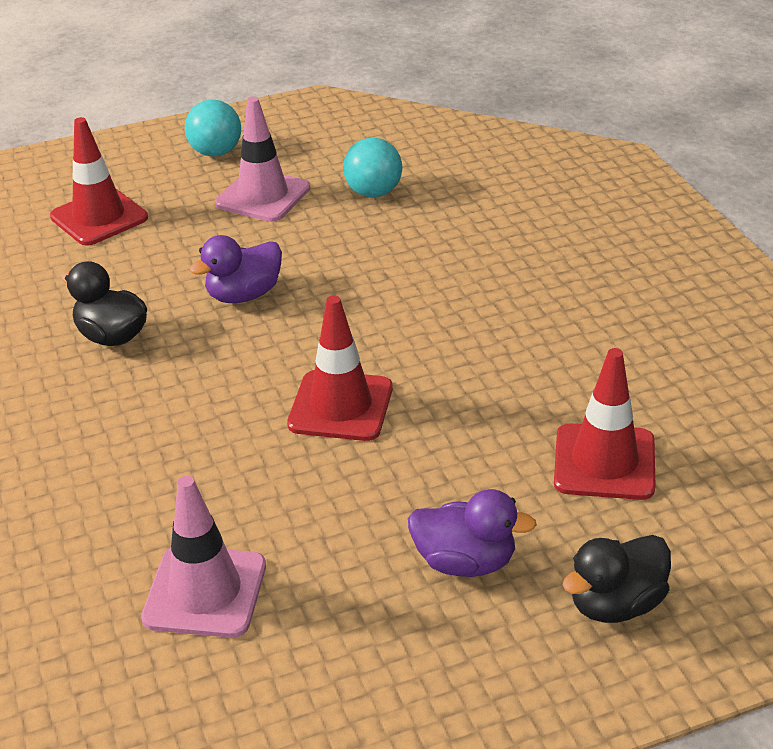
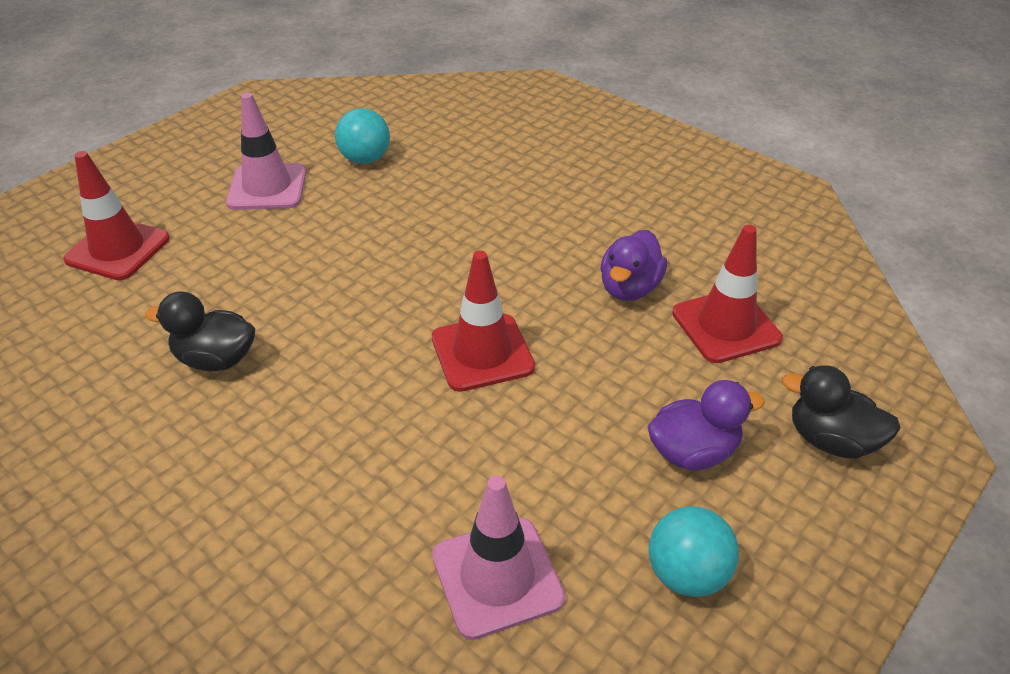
camera: 30 degrees left, 5 degrees up
(216, 152) = (193, 160): turquoise ball -> turquoise ball (686, 574)
(244, 295) = (317, 280): purple duck -> purple duck (629, 288)
(616, 604) = (831, 440): black duck -> black duck turned 90 degrees clockwise

